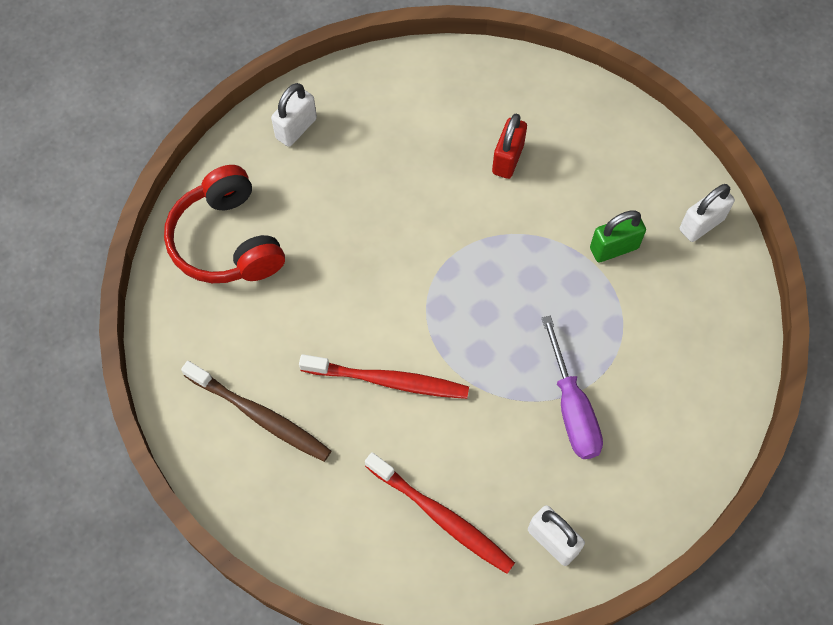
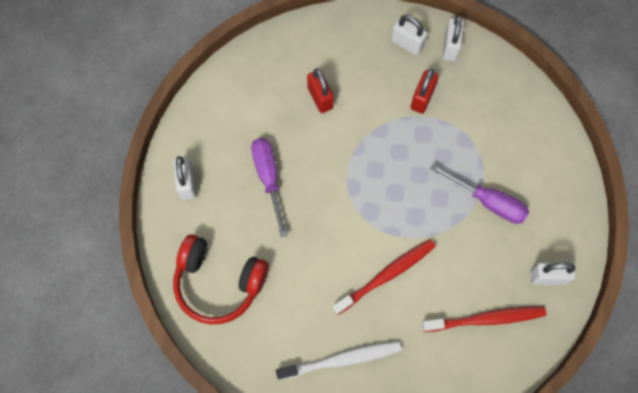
camera: 45 degrees left, 5 degrees up
(261, 416) = (342, 359): brown toothbrush -> white toothbrush
(375, 189) = (268, 178): none -> purple screwdriver
(614, 248) = (422, 98): green padlock -> red padlock
(656, 183) = (407, 44): none -> white padlock

